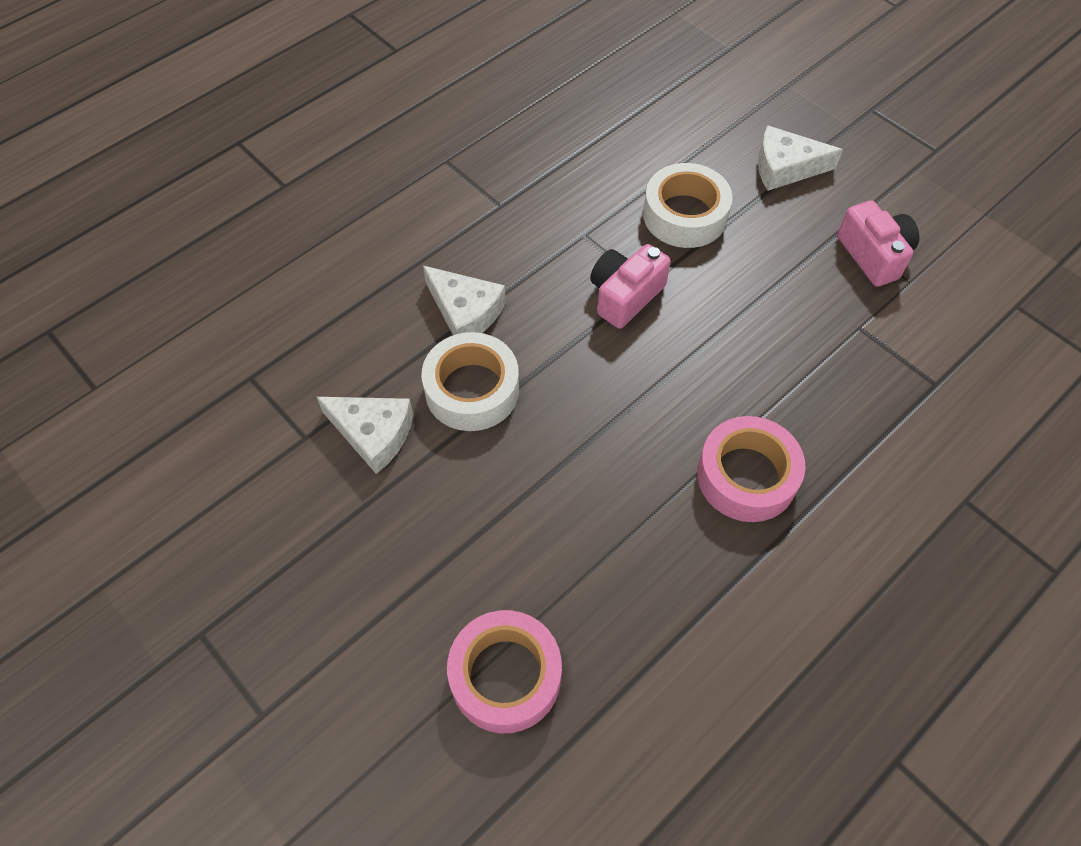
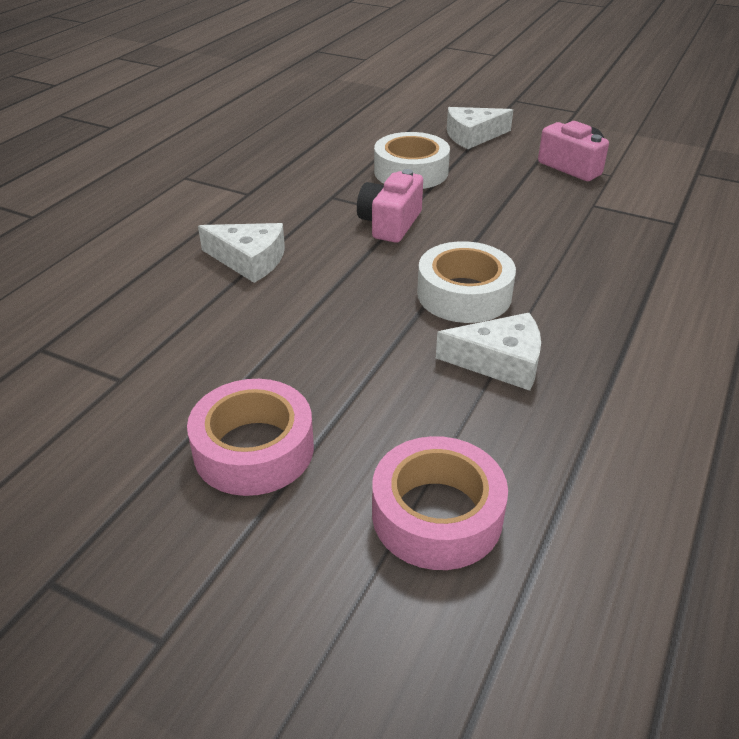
camera: 20 degrees left, 20 degrees down
(373, 434) = (195, 360): white cheese -> white cheese (500, 362)
(472, 390) = (282, 308): white tape -> white tape (464, 294)
(746, 476) = (570, 308): pink tape -> pink tape (254, 449)

